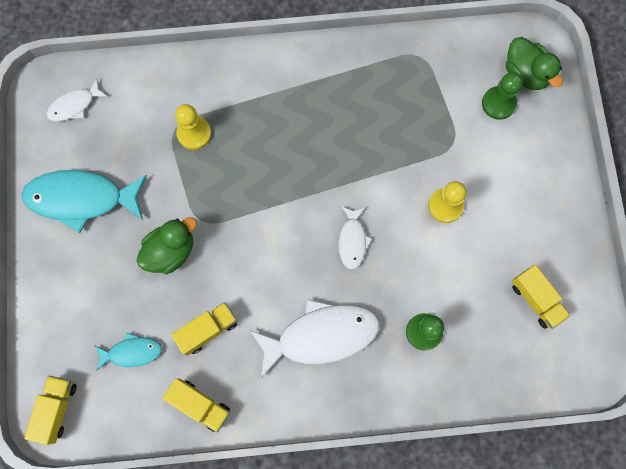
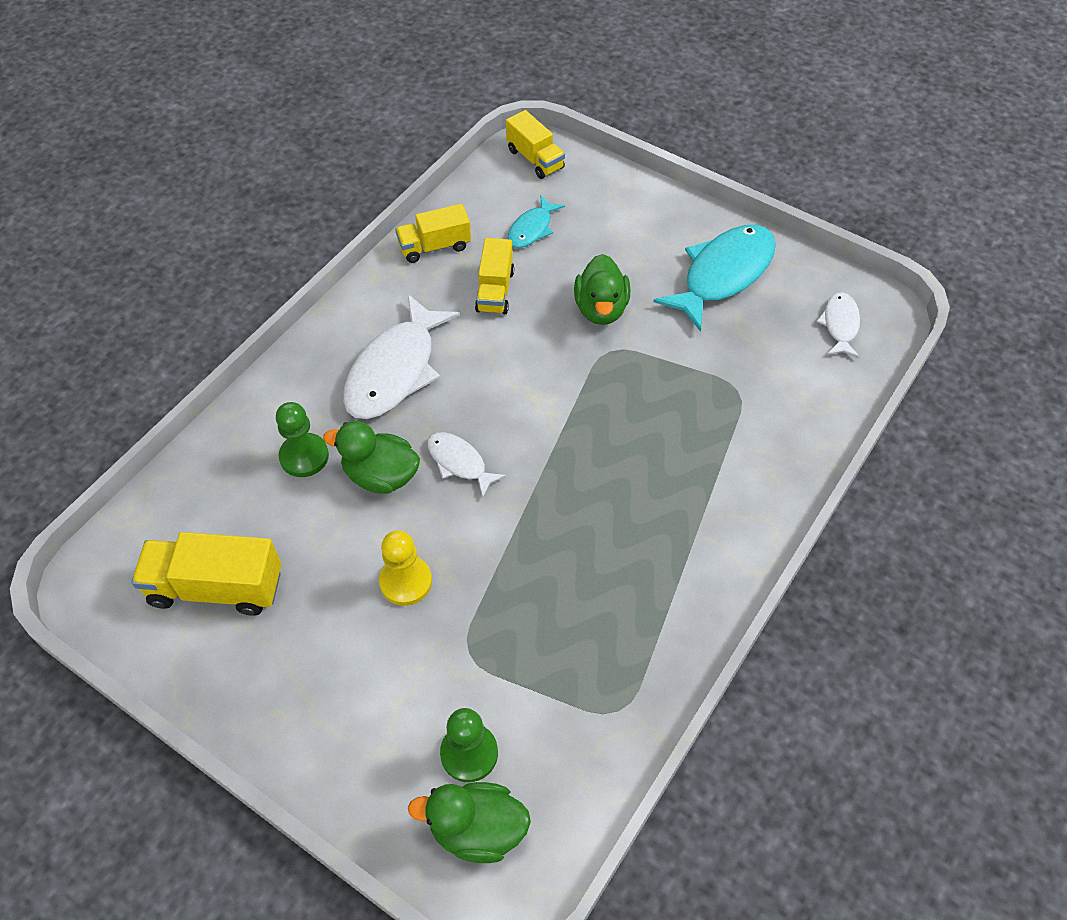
camera: 130 degrees right, 20 degrees down
(194, 133) = (717, 404): yellow pawn -> none
(398, 276) = (381, 476): none -> green duck
(536, 299) = (216, 587): yellow truck -> yellow truck, size x1.51

